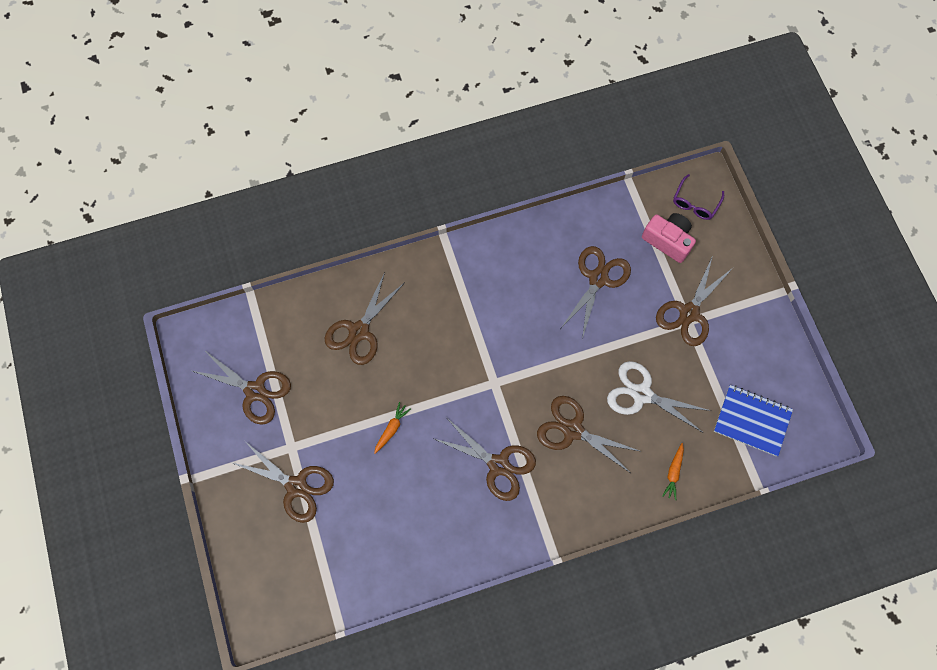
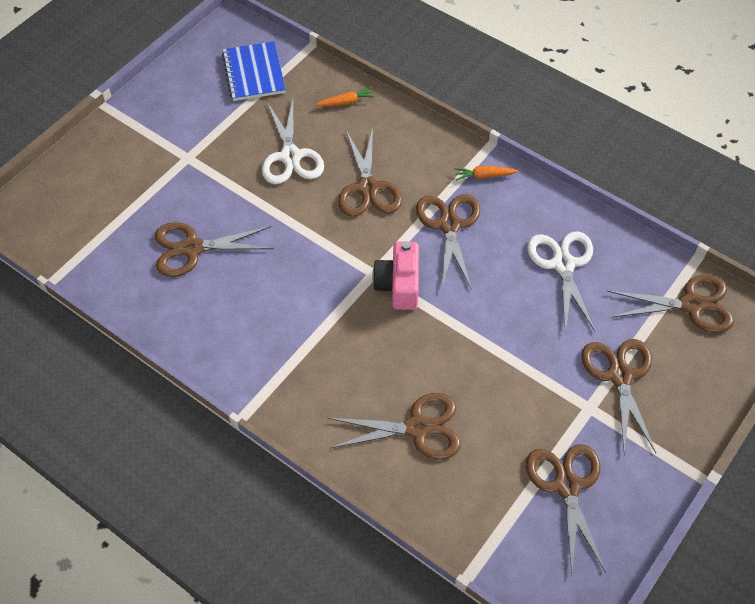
camera: 125 degrees left, 15 degrees down
(391, 429) = (492, 330): orange carrot -> orange carrot (484, 176)
(407, 521) = (563, 264): none -> white scissors
(668, 241) = (106, 214): pink camera -> pink camera (399, 285)
(689, 313) = (178, 161): brown scissors -> brown scissors (691, 305)
(695, 203) = (43, 212): purple glasses -> none

